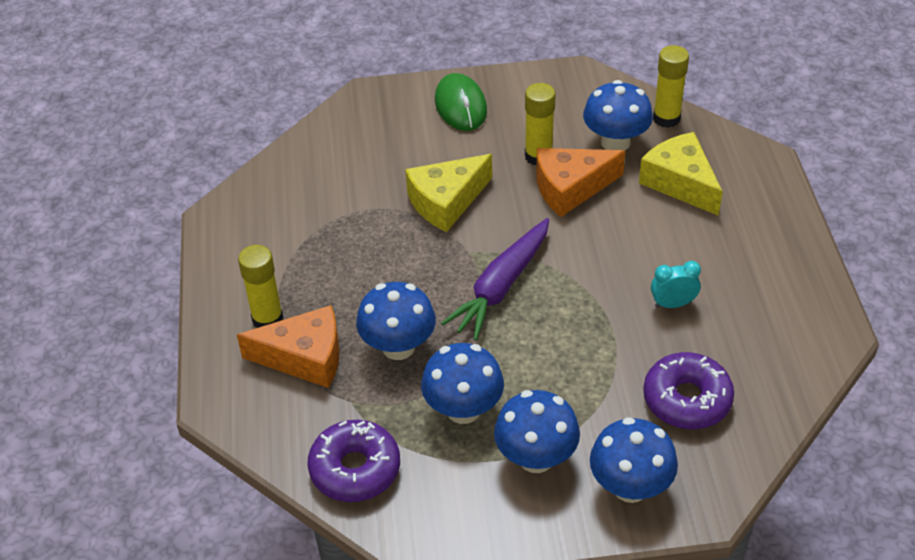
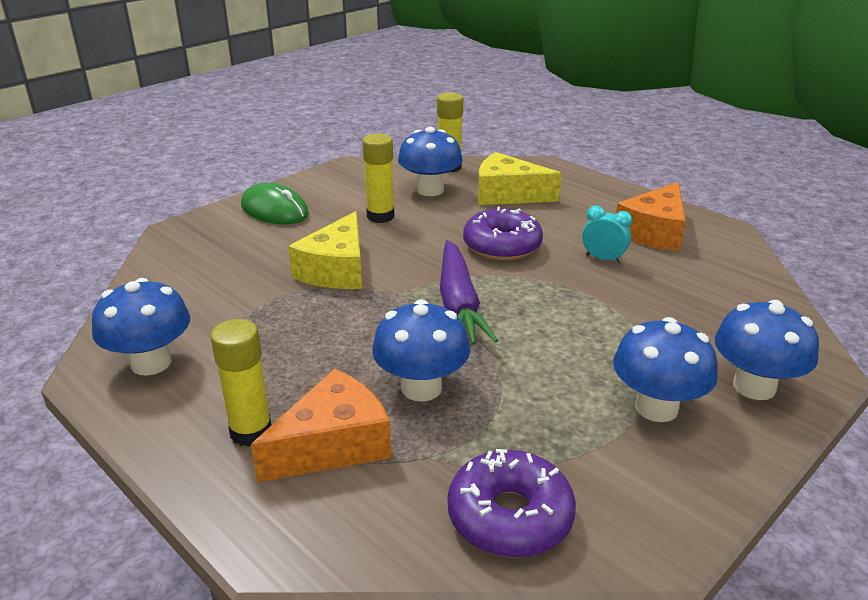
camera: 40 degrees left, 15 degrees down
(463, 409) = (545, 405): blue mushroom -> blue mushroom (151, 363)
(570, 188) = (431, 225): orange cheese -> orange cheese (654, 232)
(673, 304) = (603, 259): turquoise clock -> turquoise clock turned 75 degrees clockwise
(687, 399) = (700, 309): purple donut -> purple donut (502, 246)

